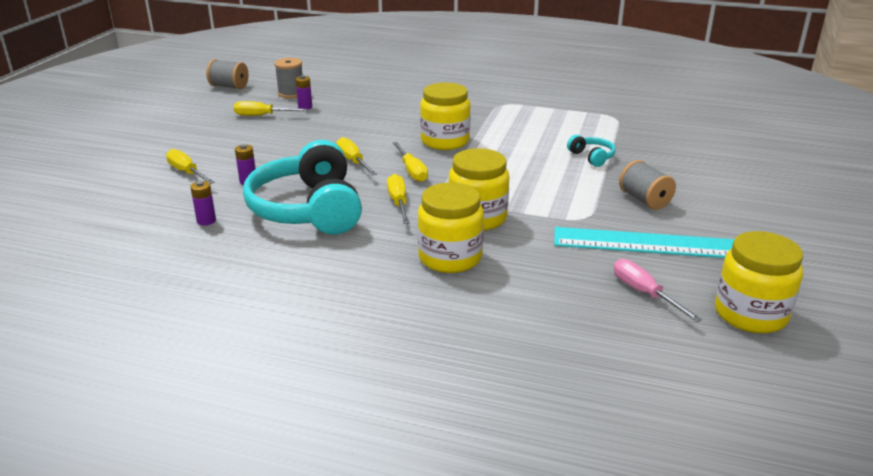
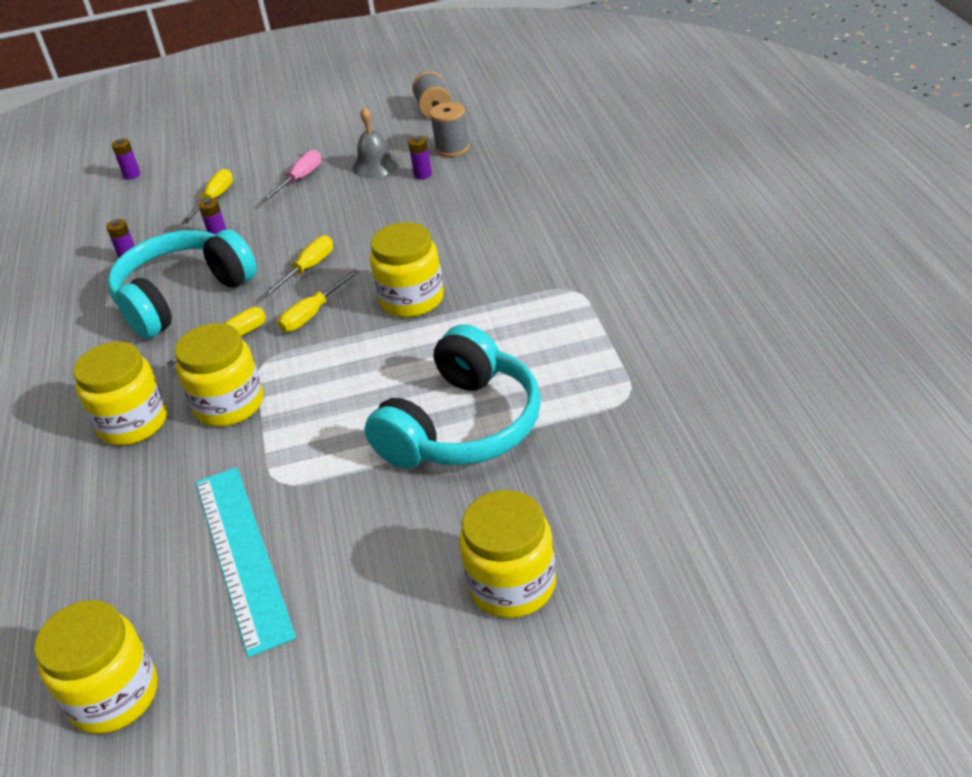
camera: 65 degrees right, 10 degrees up
(64, 196) = (132, 175): none -> purple battery
(262, 116) = (375, 165): yellow screwdriver -> grey bell
(591, 157) = (462, 426): turquoise headphones -> turquoise headphones, size x2.41
(644, 200) = (363, 516): grey spool -> none
(644, 293) = (123, 589): pink screwdriver -> pink screwdriver (300, 179)
(737, 176) = (512, 585): none -> yellow jar

